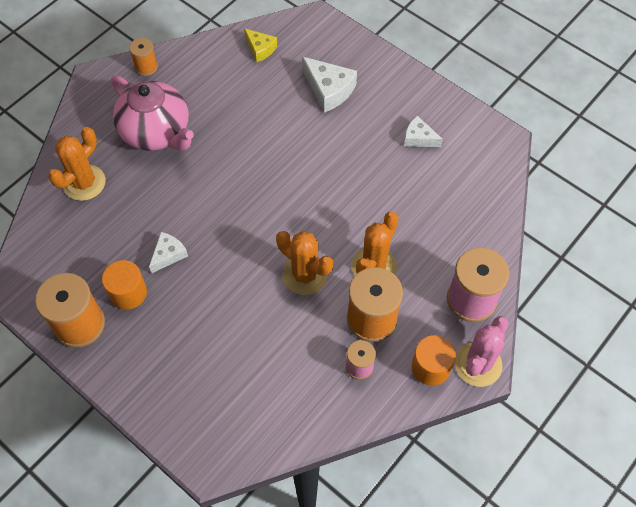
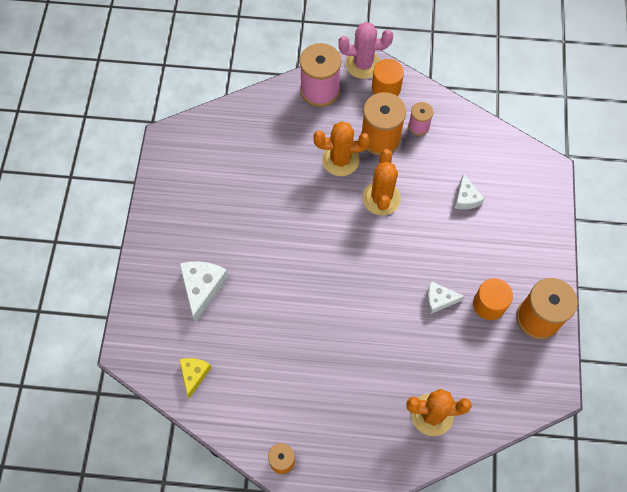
camera: 125 degrees left, 5 degrees up
(157, 132) = (342, 395): pink teapot -> none
(418, 138) = (206, 194): white cheese -> white cheese (466, 198)

